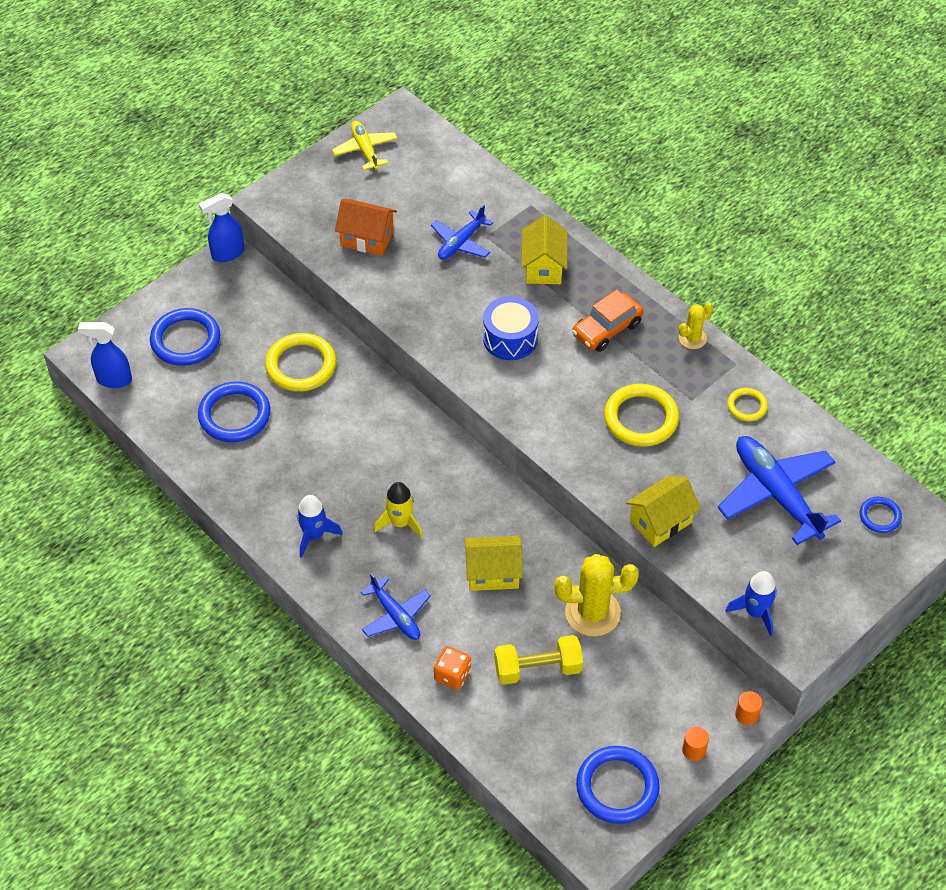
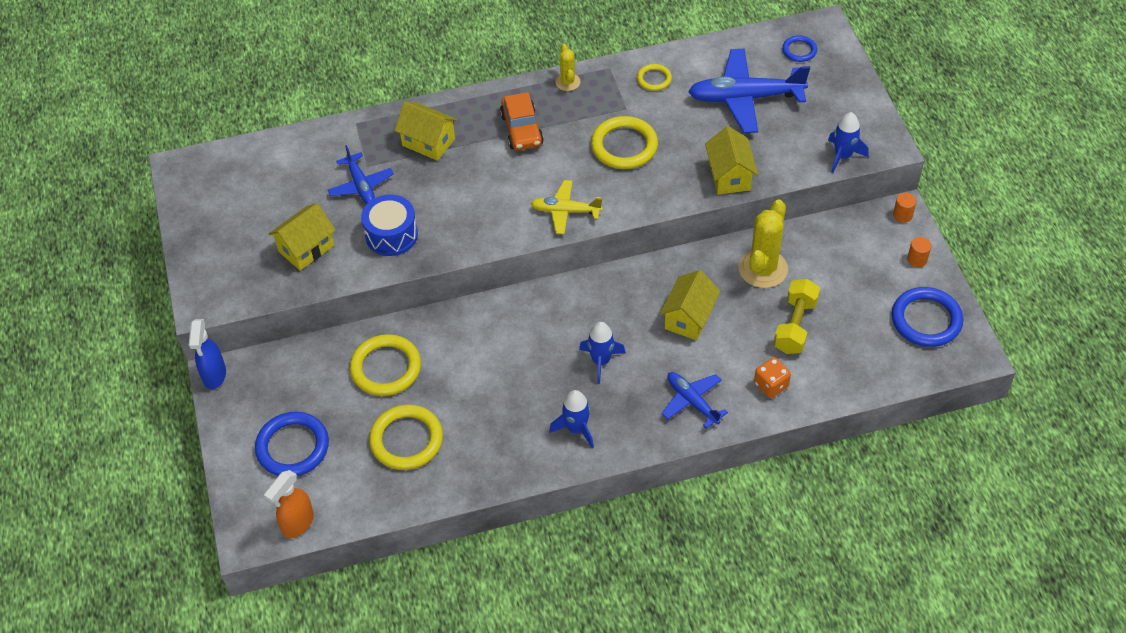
camera: 60 degrees left, 0 degrees up
(113, 380) = (297, 524): blue spray bottle -> orange spray bottle
(234, 415) = (406, 440): blue ring -> yellow ring
(365, 150) = (202, 210): yellow plane -> yellow plane (565, 211)
(367, 238) = (306, 248): orange house -> yellow house
(395, 616) = (692, 401): blue plane -> blue plane turned 120 degrees counterclockwise
(400, 523) = (601, 361): yellow rocket -> blue rocket
(510, 338) = (488, 194): blue drum -> blue drum (391, 235)

